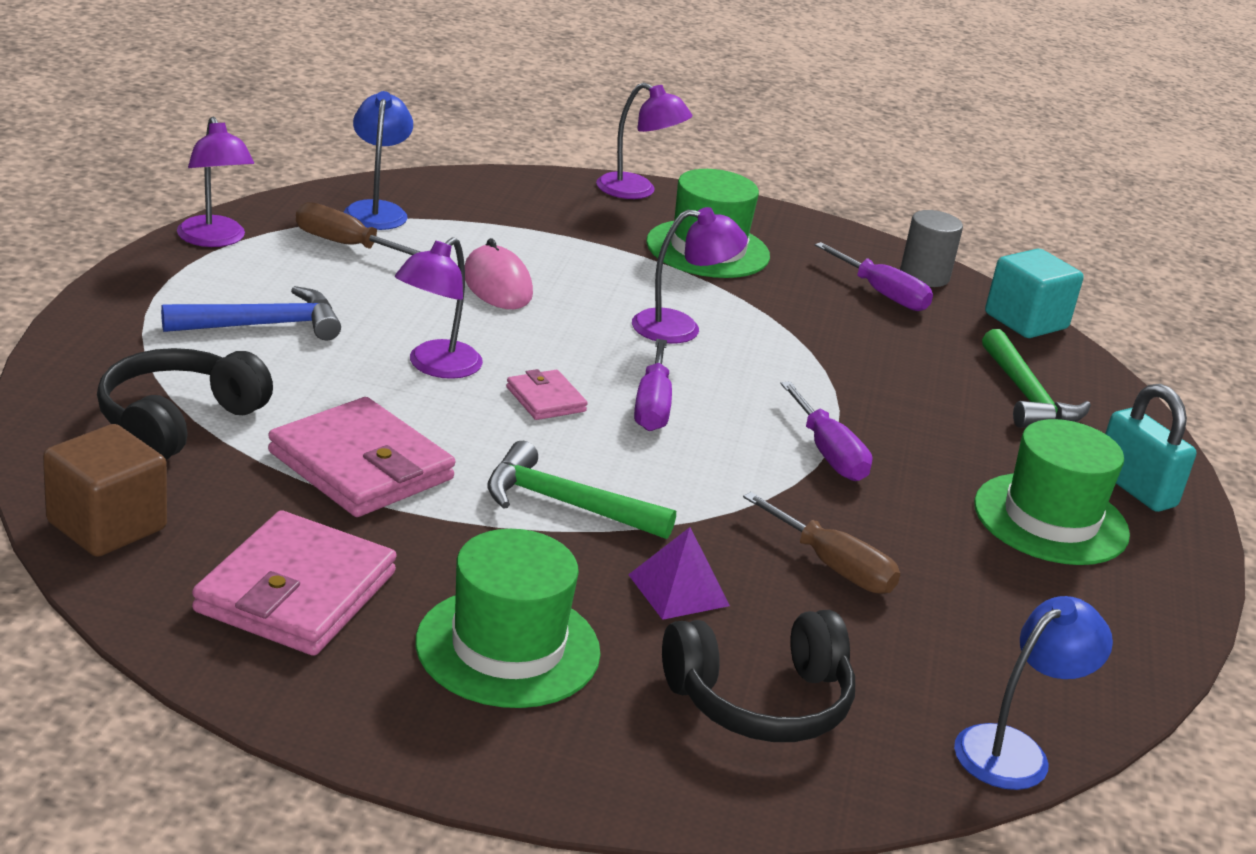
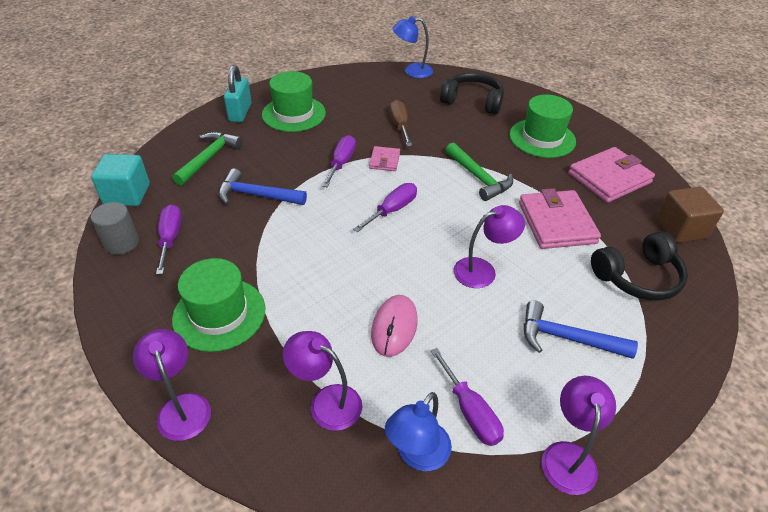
camera: 140 degrees left, 15 degrees up
(345, 245) = (470, 411): brown screwdriver -> purple screwdriver
(546, 399) = (441, 230): pink wallet -> pink wallet (384, 161)
(679, 590) = (465, 136): purple pyramid -> none
(680, 328) = (321, 252): purple lamp -> purple lamp (326, 401)
(870, 368) = (257, 195): none -> blue hammer

